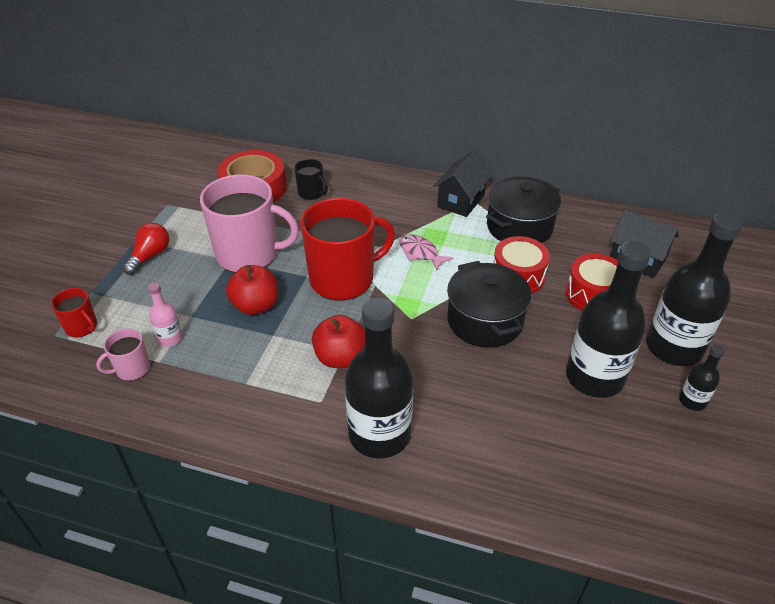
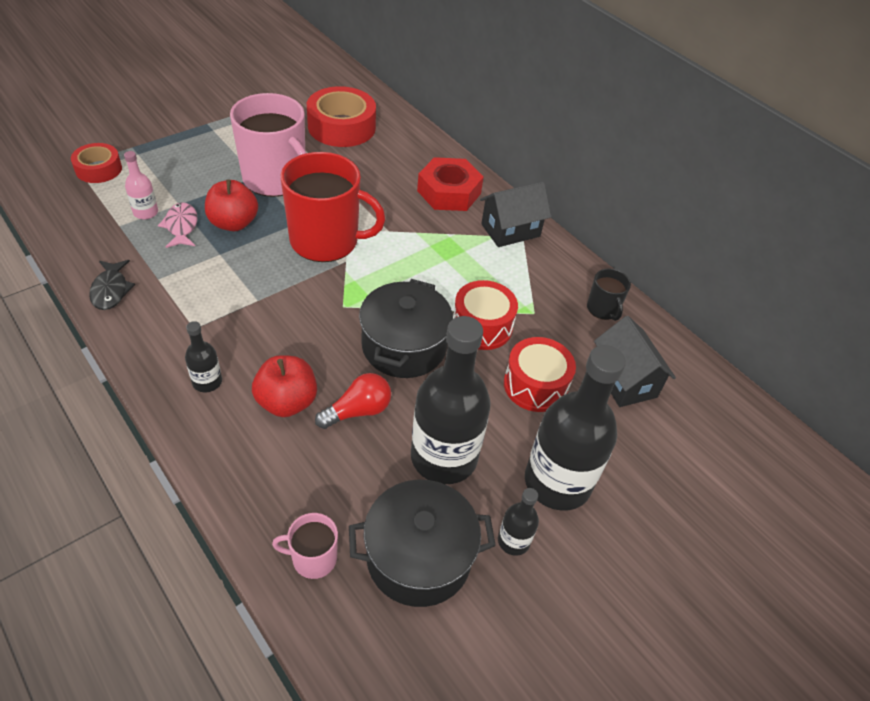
camera: 30 degrees right, 5 degrees up
(82, 327) = (98, 169): red mug -> red tape
(132, 369) = (96, 220): pink mug -> pink mug (313, 558)
(150, 256) = (202, 141): red light bulb -> red light bulb (358, 411)
(216, 416) = (111, 290): none -> black fish
(311, 193) = (384, 155): black mug -> black mug (603, 309)
(340, 357) = (249, 303): red apple -> red apple (287, 402)
(379, 434) = (207, 382): black bottle -> black bottle, size x0.45
(389, 196) = (449, 192): none -> red nut
(420, 253) = (417, 256): pink fish -> pink fish (181, 226)
(519, 227) = (539, 283): black pot -> black pot (418, 557)

